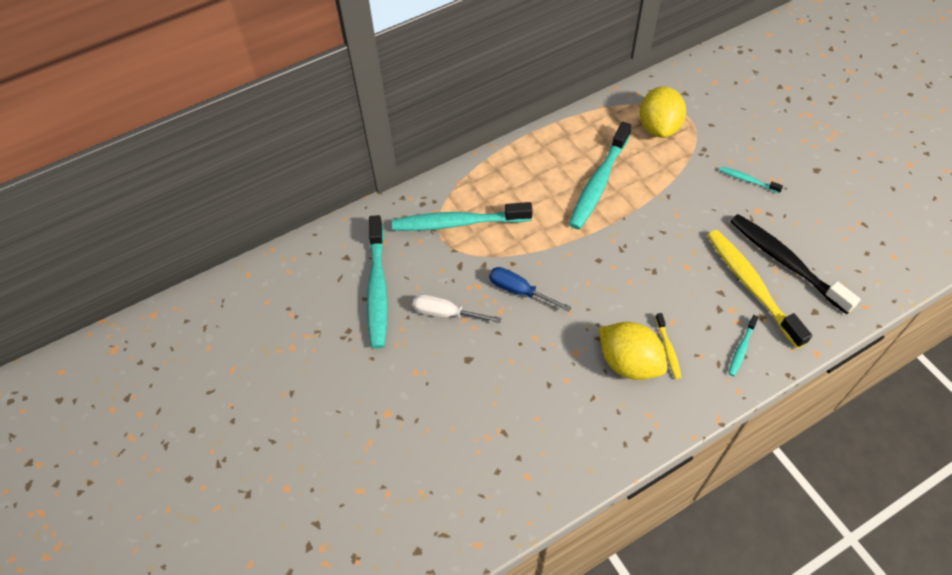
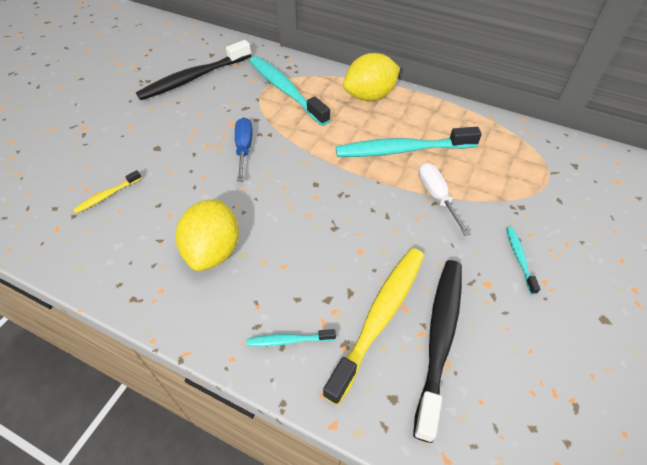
camera: 55 degrees right, 5 degrees down
(377, 288) = (193, 78): turquoise toothbrush -> black toothbrush
(446, 313) = (193, 119): white screwdriver -> white screwdriver (437, 197)
(659, 127) = (510, 163): yellow lemon -> yellow lemon (370, 96)
(668, 349) = (247, 275): yellow toothbrush -> yellow toothbrush (107, 195)

